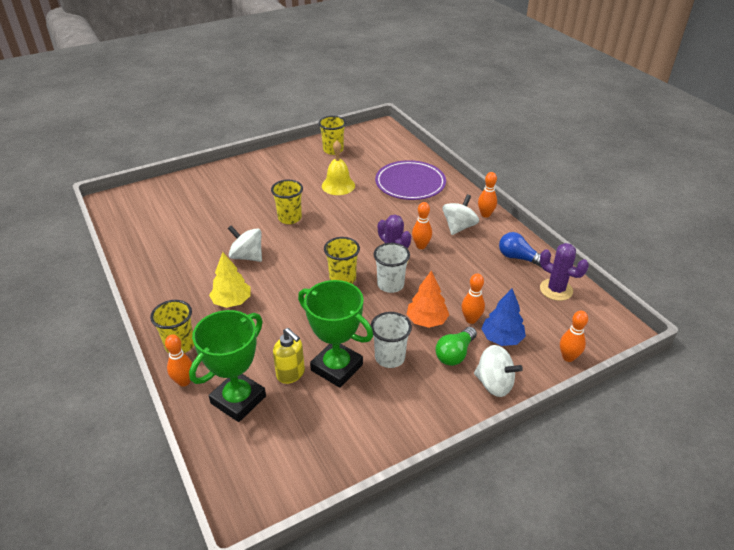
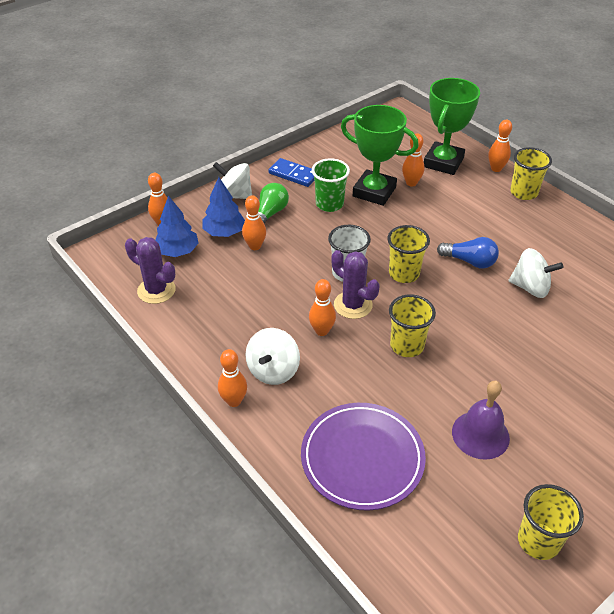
camera: 170 degrees right, 5 degrees up
(232, 301) = (507, 235): yellow tree -> none
(289, 218) = (516, 354): yellow cup -> yellow cup (407, 346)
(291, 374) = (411, 183): yellow soap dispenser -> orange bowling pin
(338, 185) = (480, 434): yellow bell -> purple bell
(389, 358) = (329, 204): white cup -> green cup
(423, 406) = (294, 174): none -> blue domino
(426, 320) = (300, 240): orange tree -> none
(518, 258) = (194, 329): blue light bulb -> blue light bulb (469, 261)
(545, 323) = (177, 251): none -> blue tree

